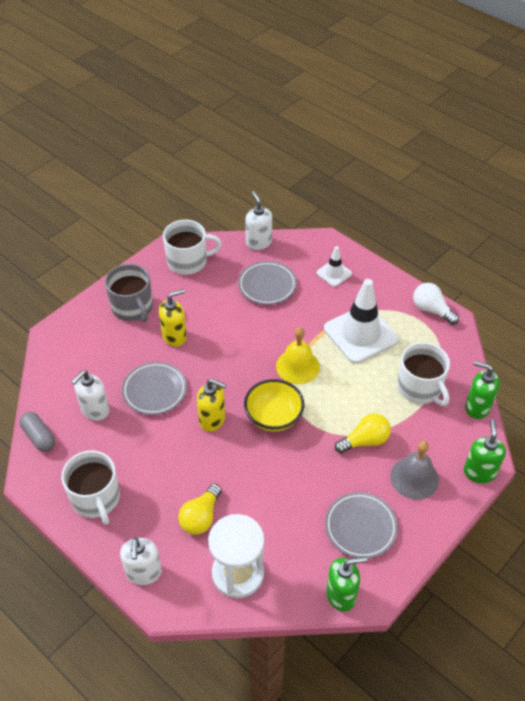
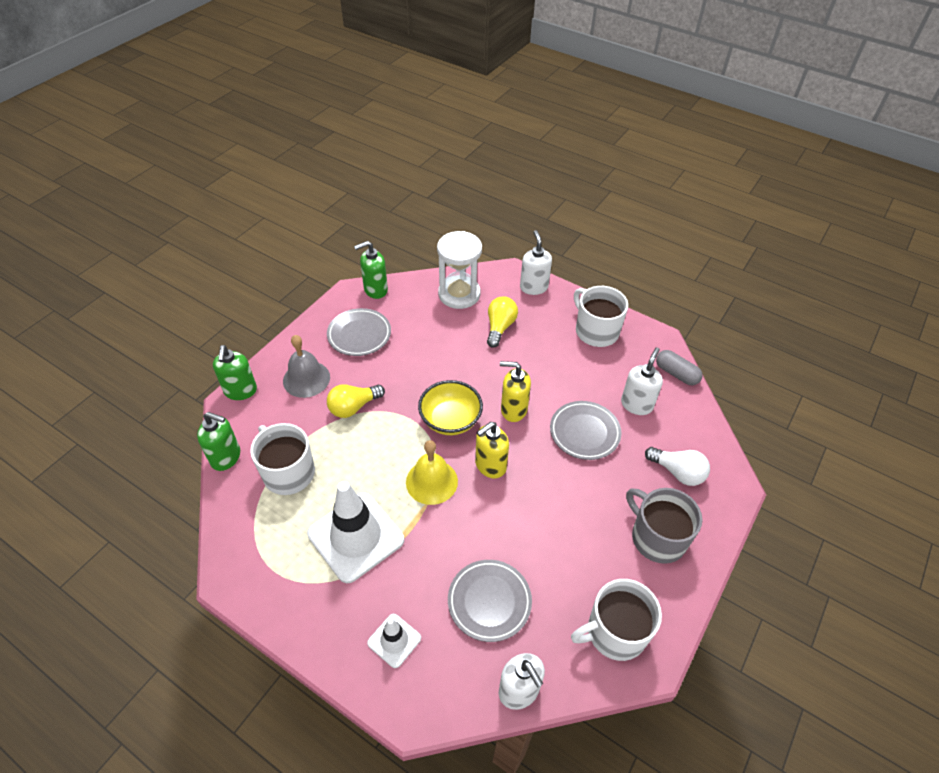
camera: 170 degrees right, 0 degrees up
(174, 336) = (588, 502): yellow soap dispenser -> yellow soap dispenser (490, 465)
(431, 310) = (255, 590): white light bulb -> white light bulb (677, 472)

